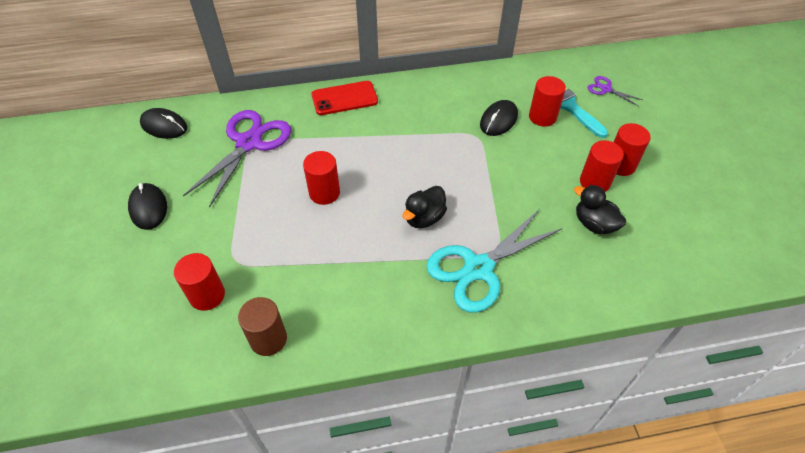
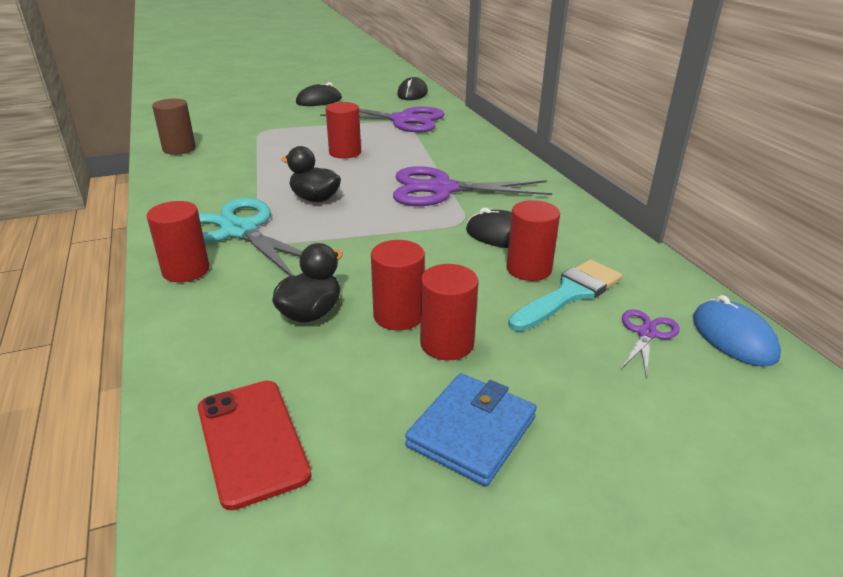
camera: 80 degrees right, 20 degrees down
(207, 295) = (228, 126): red cylinder -> red cylinder (186, 270)
(344, 98) = (488, 149): red phone -> red phone (251, 441)
(420, 138) = (442, 189): none -> purple scissors
(607, 62) = (733, 337): none -> blue mouse
(687, 166) = (471, 432): none -> blue wallet

